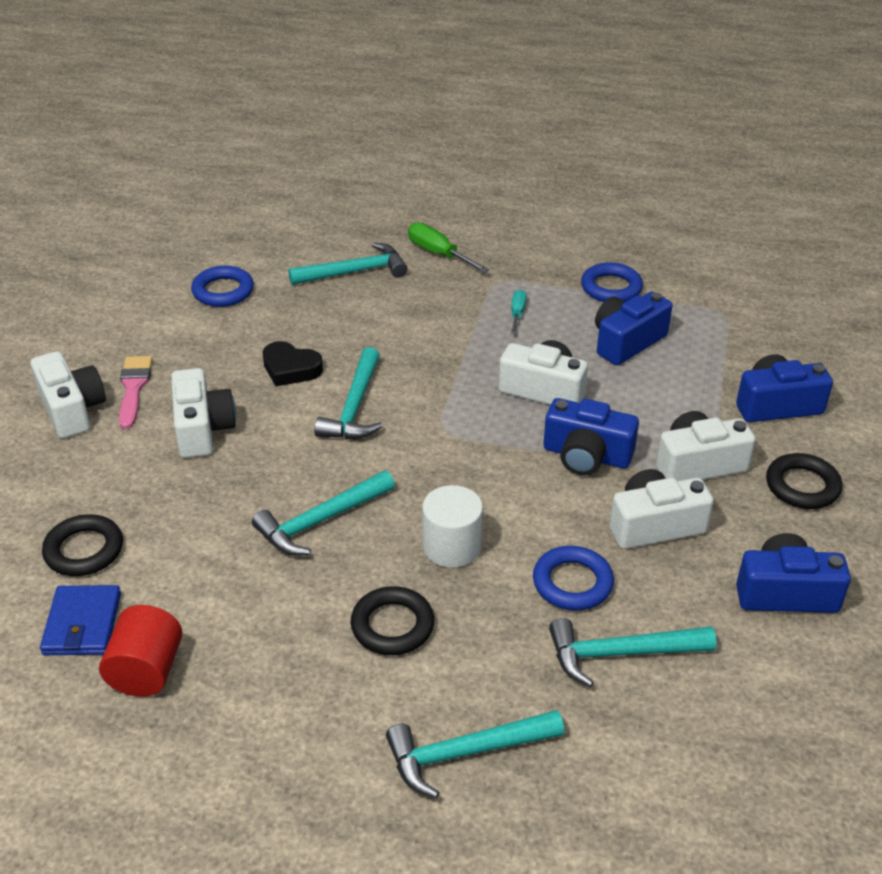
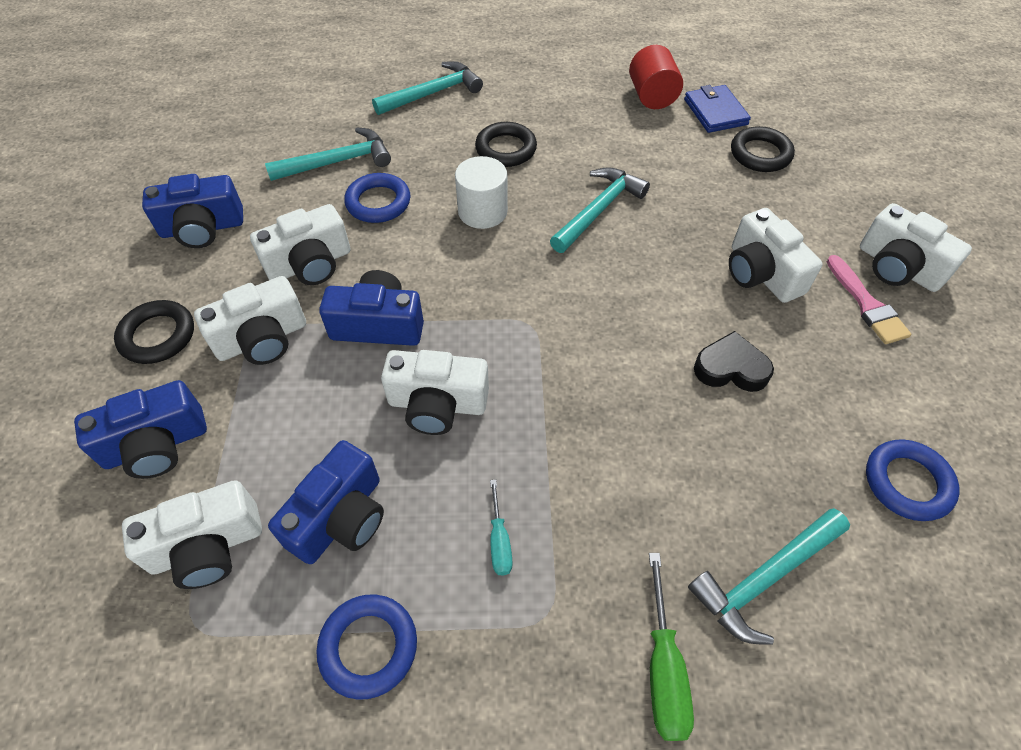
camera: 165 degrees right, 15 degrees up
(355, 407) = (633, 332): turquoise hammer -> none
(439, 254) = (663, 668): green screwdriver -> green screwdriver turned 60 degrees clockwise
(721, 344) = (207, 547): none -> white camera

